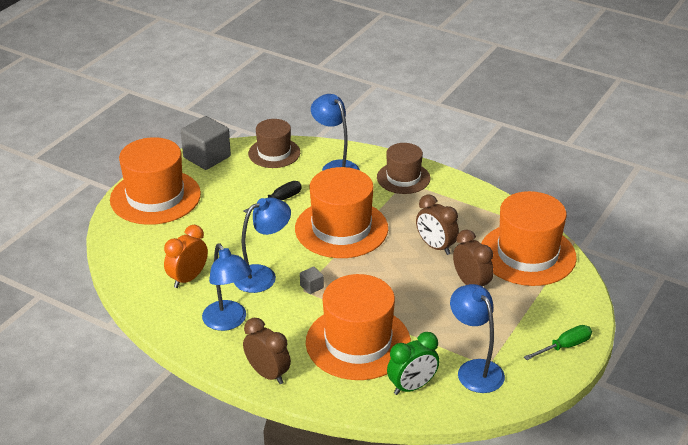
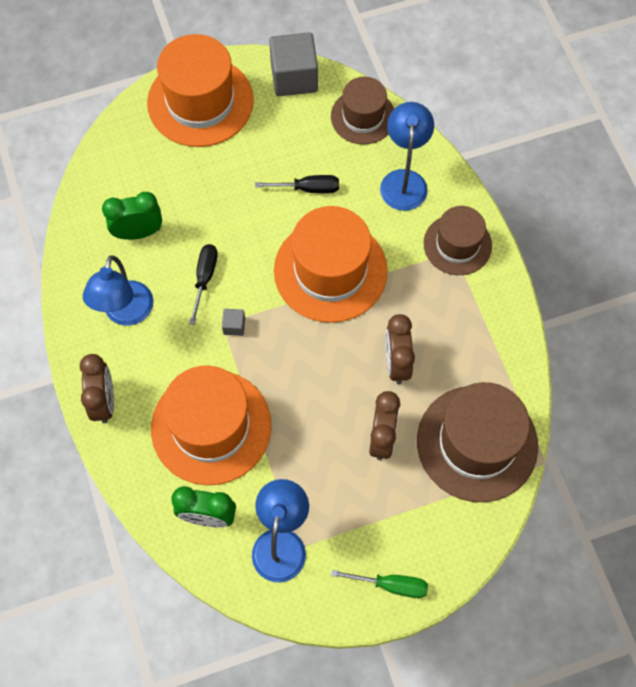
camera: 40 degrees right, 30 degrees up
(188, 278) = (138, 232): orange clock -> green clock
(263, 275) = (204, 278): blue lamp -> black screwdriver
(527, 254) = (477, 443): orange hat -> brown hat

